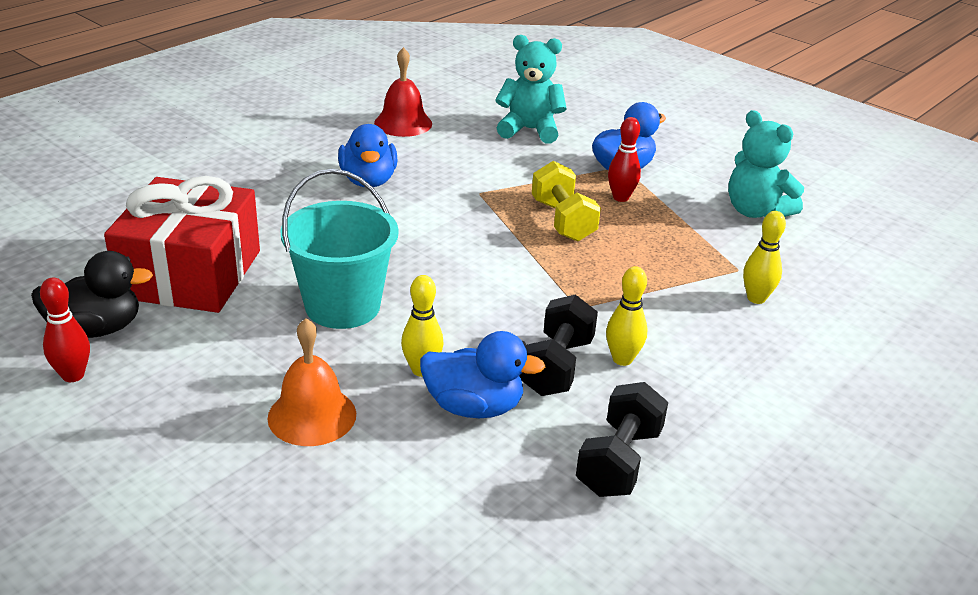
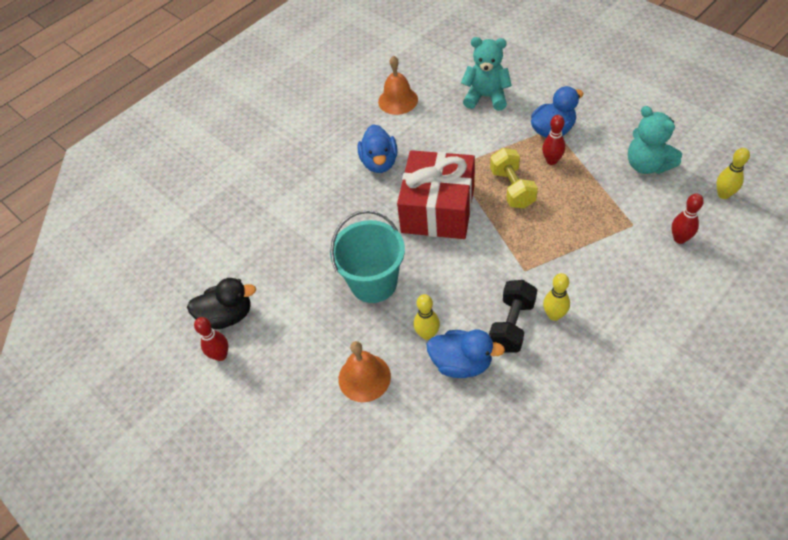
camera: 10 degrees right, 20 degrees up
(190, 274) = (276, 262): red gift -> red gift (438, 209)
(403, 123) = (398, 100): red bell -> orange bell
(619, 461) = (553, 402): black dumbbell -> none
(756, 298) = (644, 251): yellow bowling pin -> yellow bowling pin (723, 194)
(806, 288) = (679, 239): none -> red bowling pin

